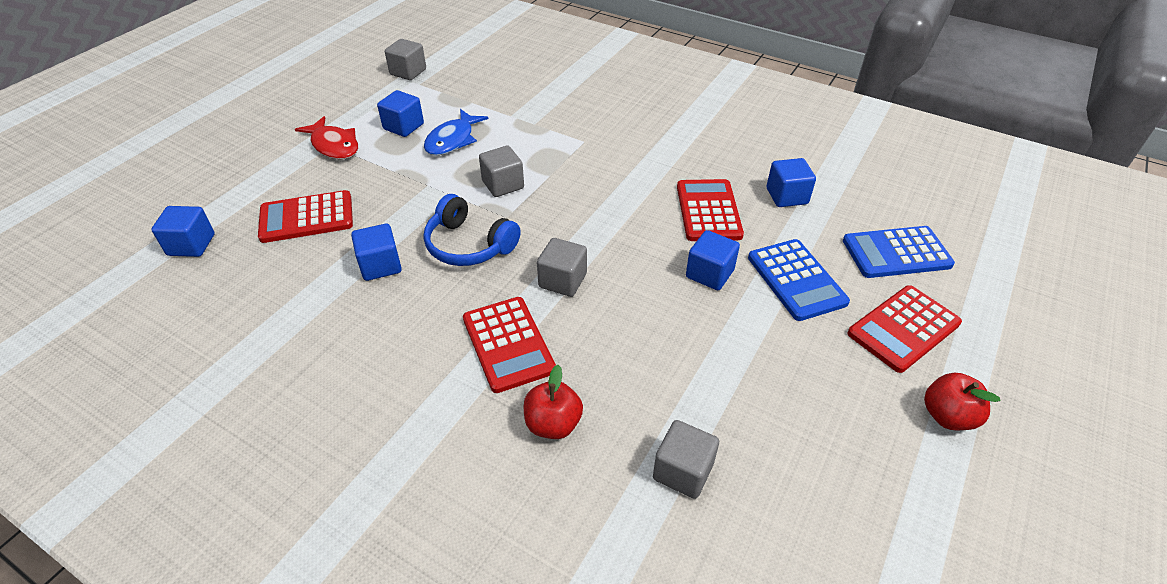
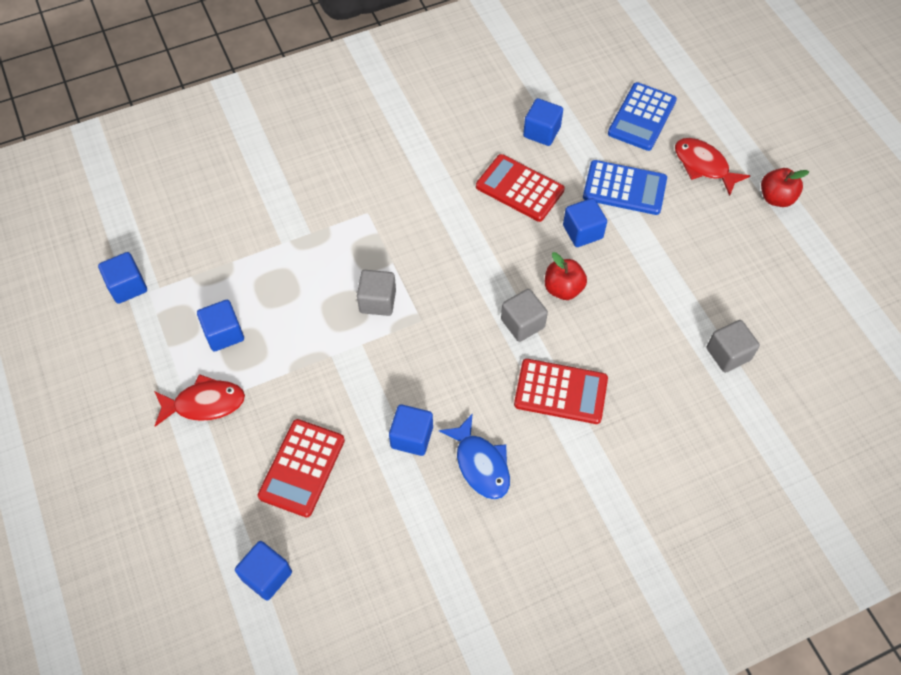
camera: 55 degrees left, 15 degrees up
(408, 72) = (127, 286): grey cube -> blue cube
(452, 140) = (281, 305): blue fish -> blue fish (480, 464)
(469, 245) = (435, 363): blue headphones -> none
(553, 424) = (648, 403): red apple -> red apple (563, 288)
(903, 329) = (704, 166): red calculator -> red fish

